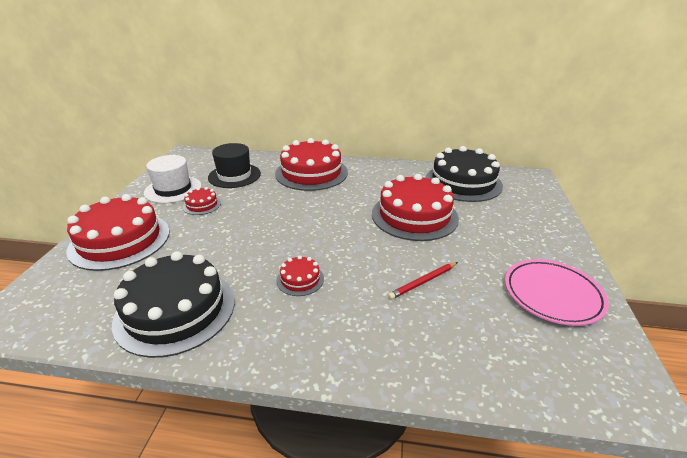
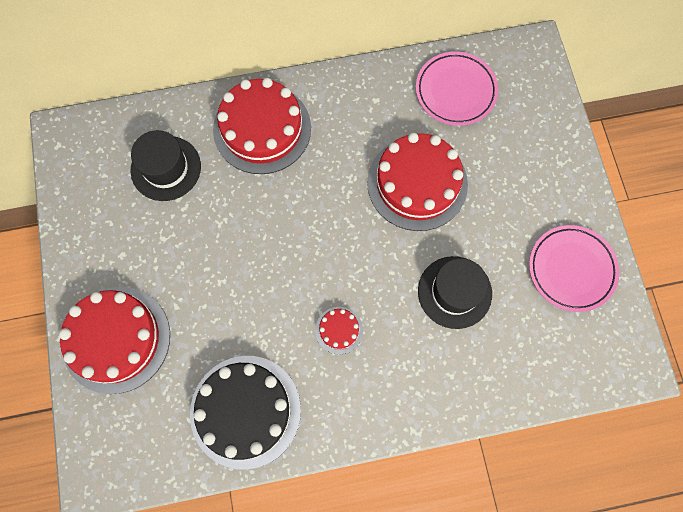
camera: 20 degrees left, 40 degrees up
(173, 189) = (106, 225): white hat -> none
(202, 205) = (164, 245): red cake -> none
(423, 282) = (454, 292): red pencil -> black hat
(463, 182) = (455, 91): black cake -> pink plate

